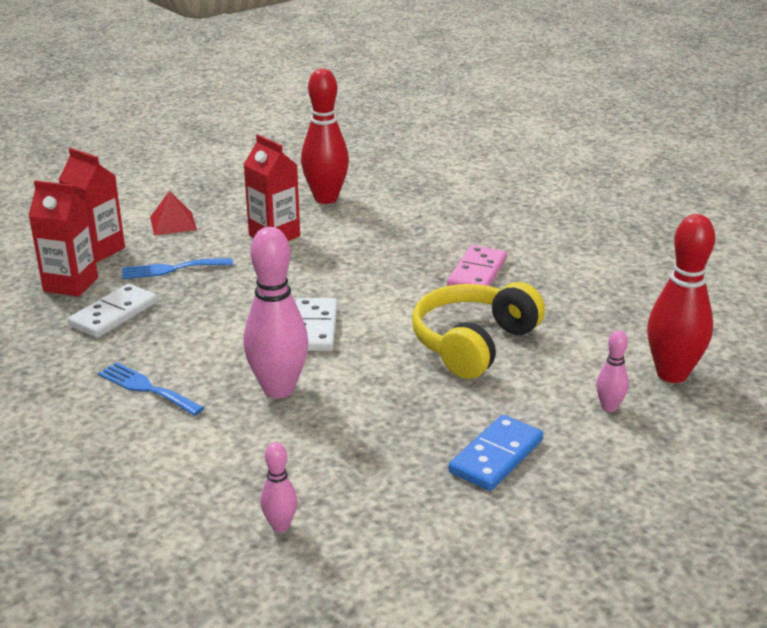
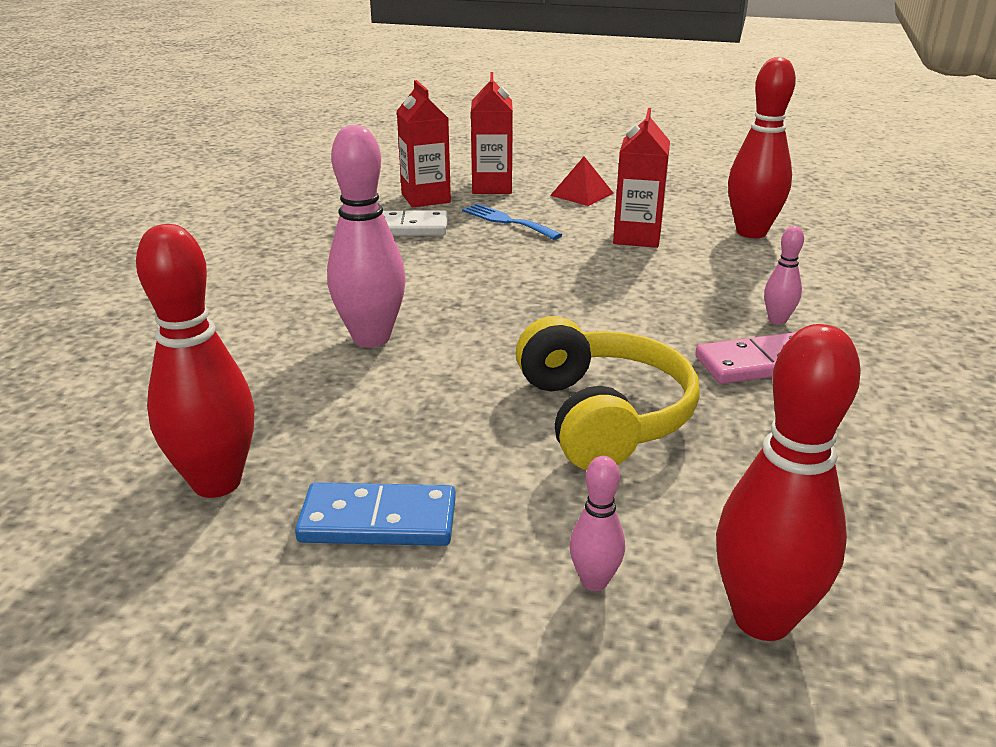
camera: 55 degrees right, 0 degrees up
(146, 388) = (306, 282): blue fork -> none
(280, 526) = (137, 425): pink bowling pin -> pink bowling pin (777, 320)
(313, 328) = (501, 315): white domino -> none
(394, 507) = (217, 482): none -> red bowling pin
(473, 343) = (603, 416): yellow headphones -> yellow headphones turned 75 degrees clockwise

